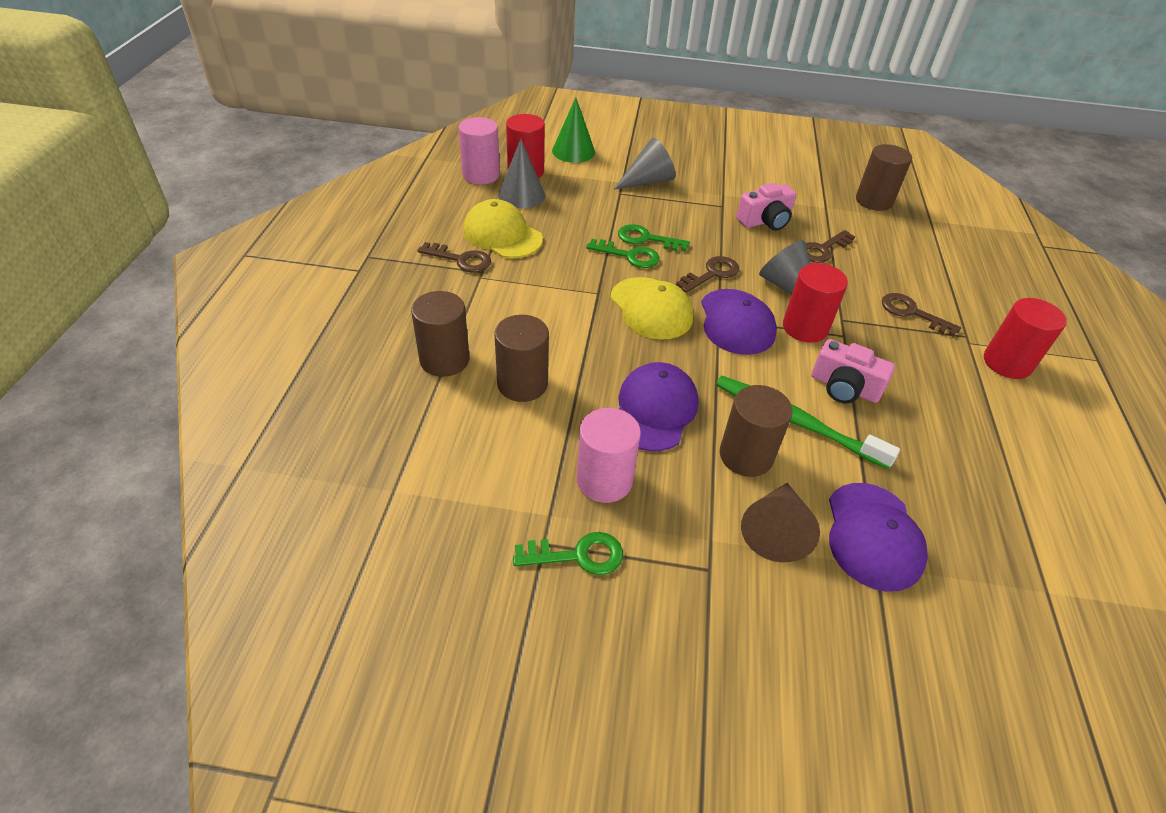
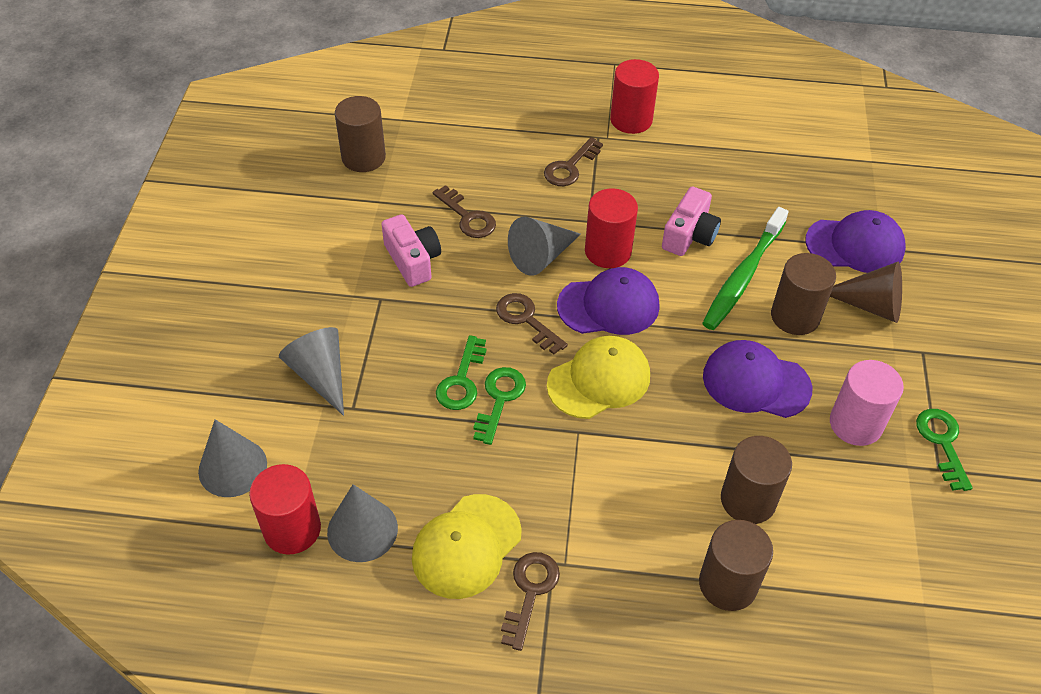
camera: 90 degrees left, 5 degrees up
(481, 175) = (304, 592): pink cylinder -> none
(573, 151) = (232, 467): green cone -> grey cone

